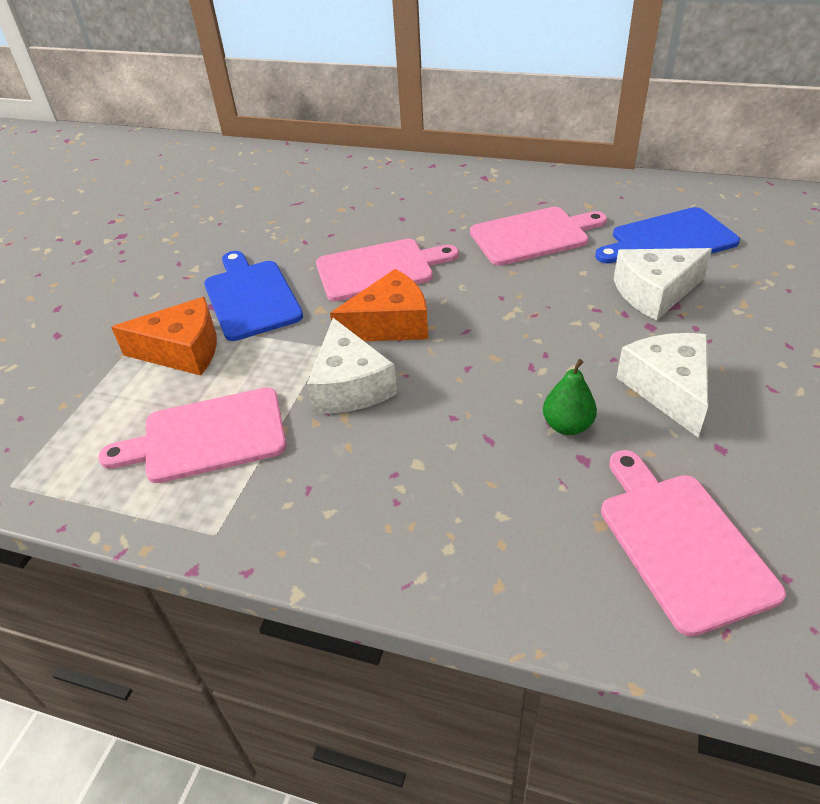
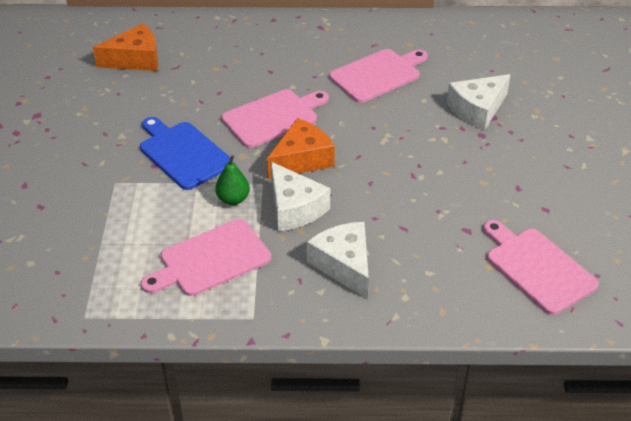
camera: 20 degrees left, 0 degrees up
(183, 351) = (154, 203): orange cheese -> orange cheese (135, 59)
(567, 426) = (450, 211): green pear -> green pear (233, 199)
(668, 389) = (505, 177): white cheese -> white cheese (344, 265)
(669, 240) = (475, 67): blue cutting board -> none

